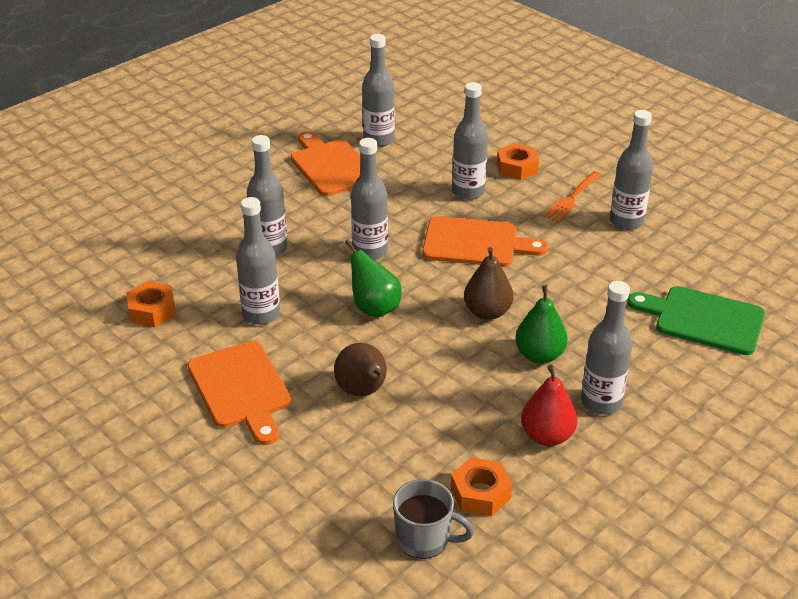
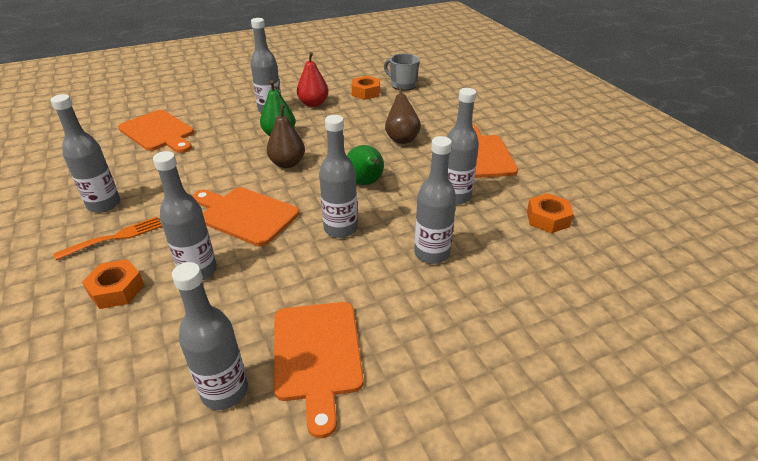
camera: 160 degrees left, 0 degrees up
(703, 320) = (158, 132): green cutting board -> orange cutting board

